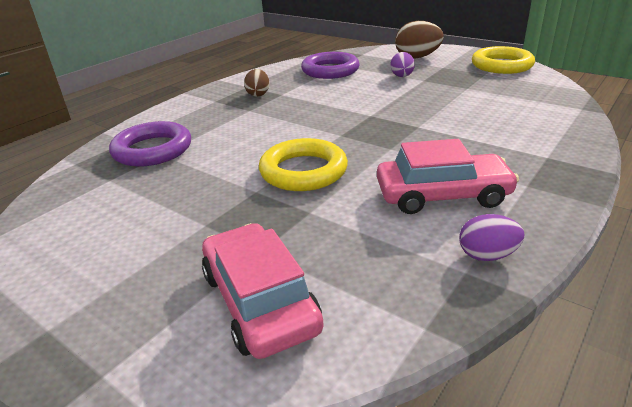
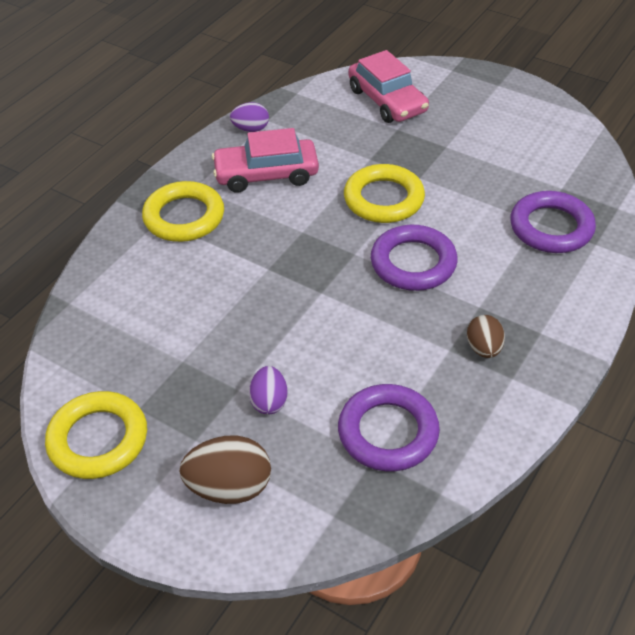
camera: 175 degrees right, 15 degrees up
(290, 129) = (413, 263): none -> purple ring
(521, 158) = (184, 217): none -> yellow ring

